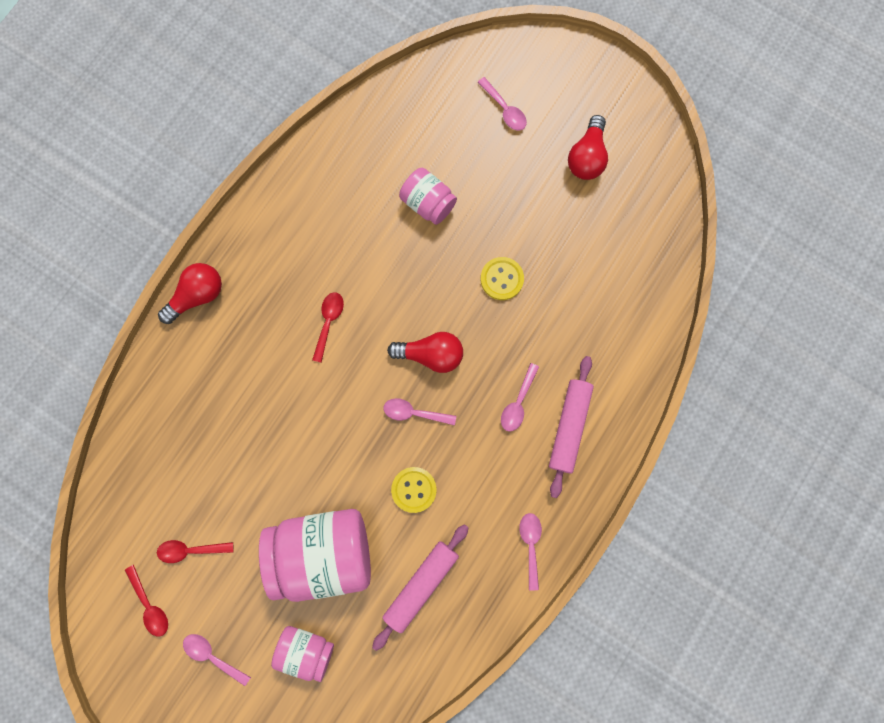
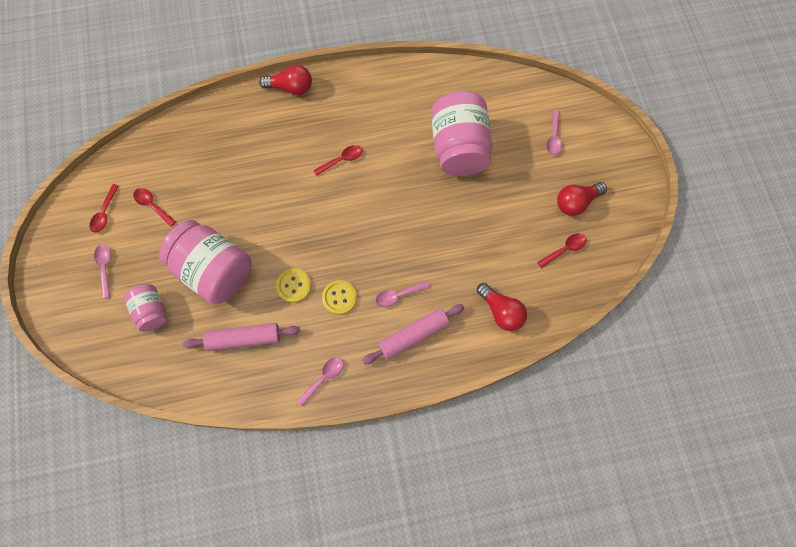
camera: 45 degrees right, 10 degrees down
(414, 413) = (336, 247): pink spoon -> none
(428, 203) = (459, 148): pink jar -> pink jar, size x1.88
(431, 354) = (378, 225): red light bulb -> red light bulb (501, 312)
(502, 279) = (459, 222): yellow button -> yellow button (339, 298)
(619, 213) = (565, 249): none -> red spoon

